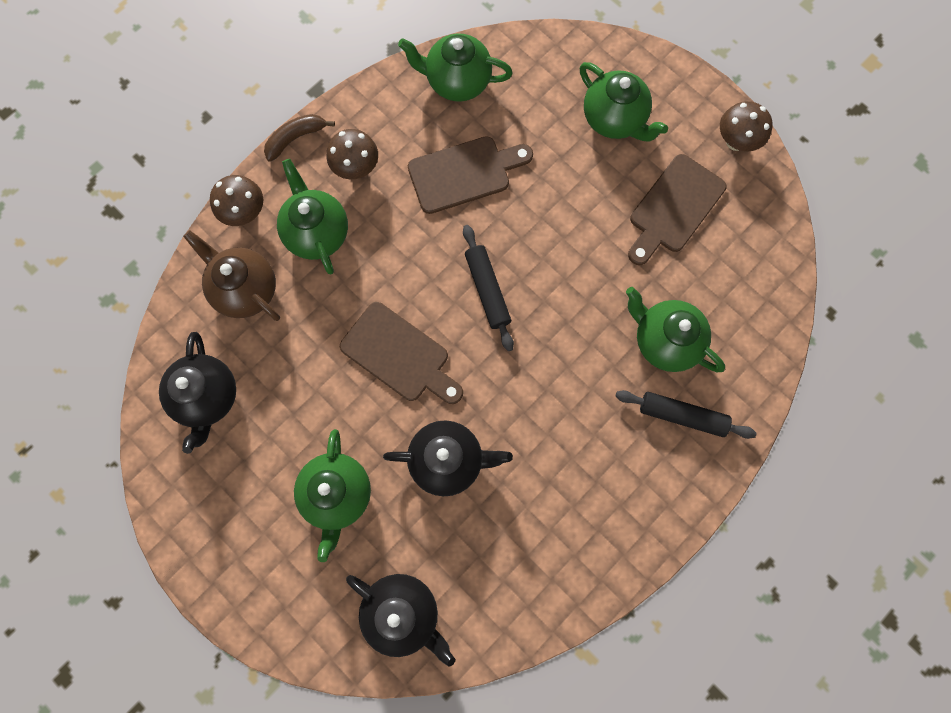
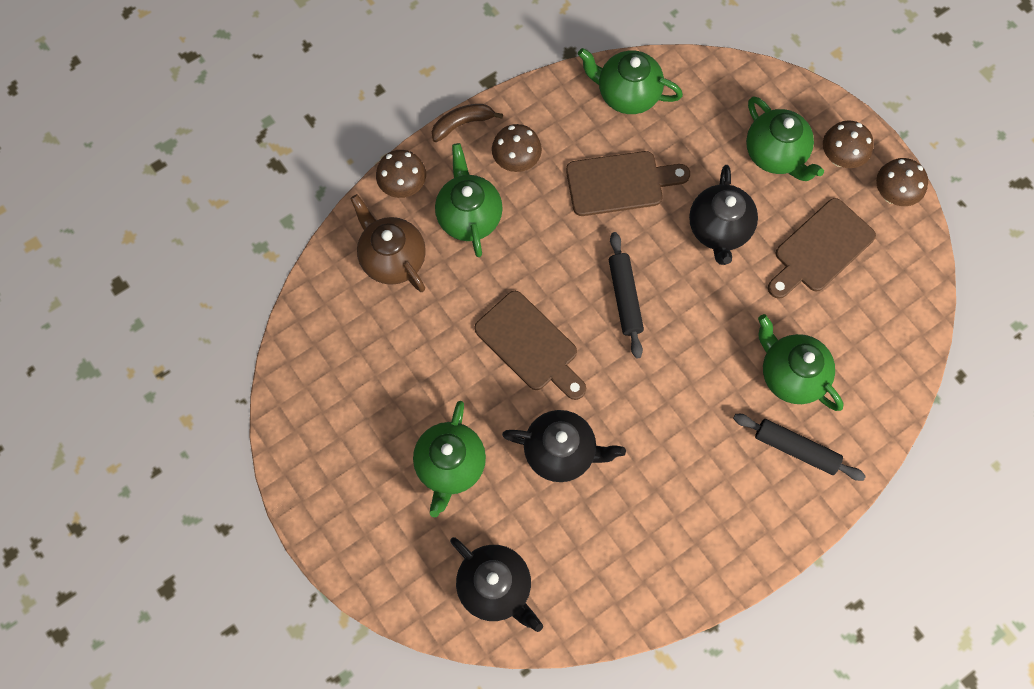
camera: 10 degrees right, 5 degrees down
(207, 397) = (341, 353): black teapot -> black teapot (718, 229)
(678, 112) = (840, 158): none -> brown mushroom

